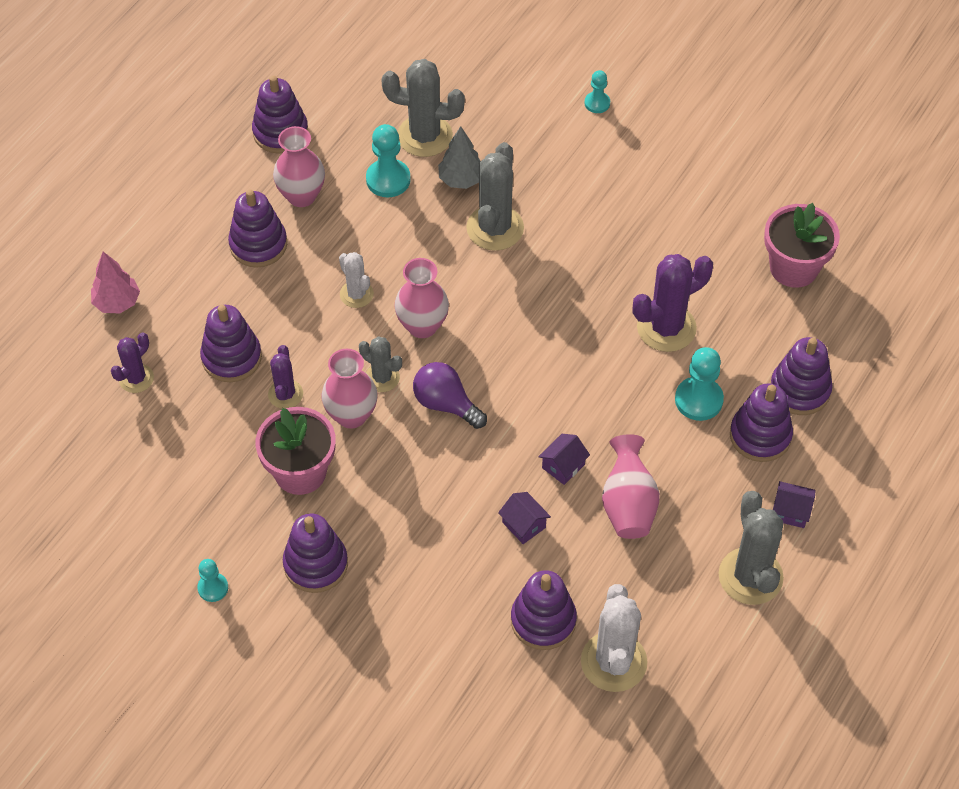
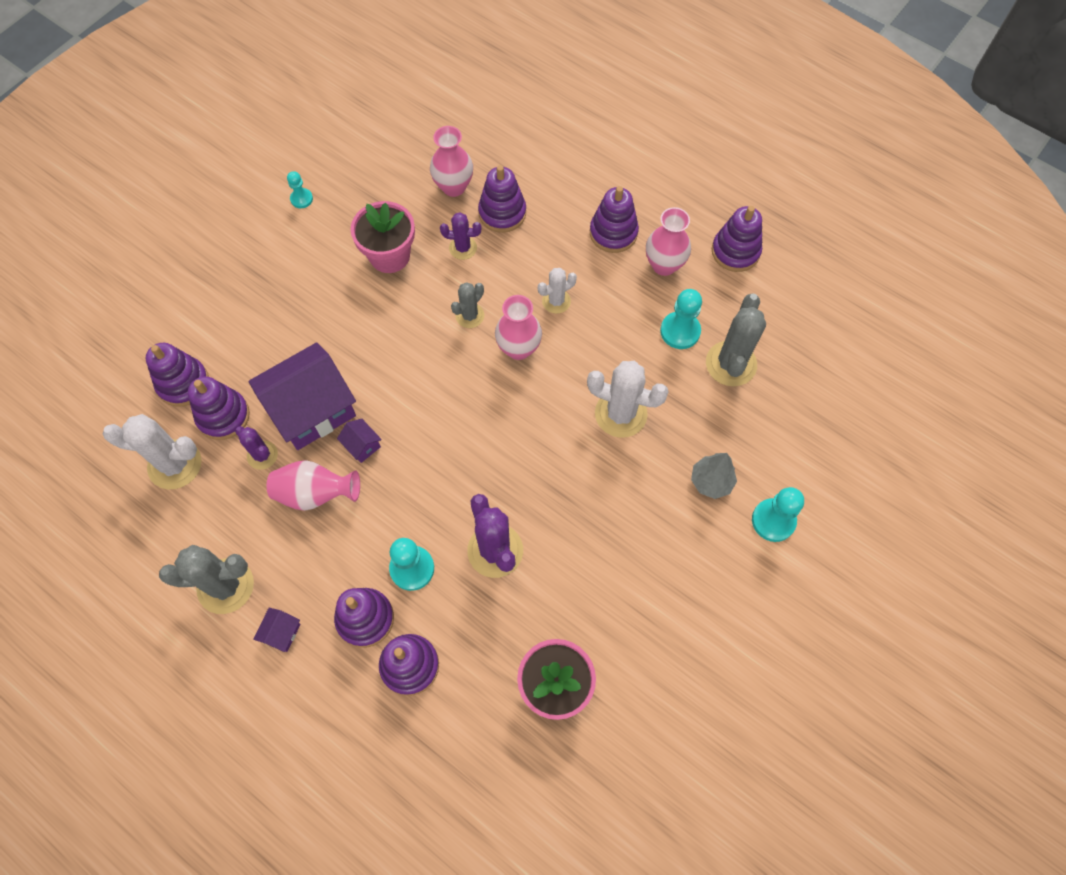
camera: 95 degrees right, 10 degrees up
(117, 302) = (562, 140): pink tree -> none
(136, 378) = (490, 152): purple cactus -> purple cactus (262, 455)
(316, 564) = (307, 263): purple stacking toy -> purple stacking toy (183, 383)
(351, 415) = (436, 292): pink vase -> pink vase (453, 187)
(446, 404) = (437, 361): purple light bulb -> none
(461, 180) = (678, 390): grey tree -> grey tree (711, 481)
(495, 228) = (620, 414): grey cactus -> white cactus
(524, 525) = (312, 410): purple house -> purple house, size x2.47
(597, 103) = (773, 520): turquoise pawn -> turquoise pawn, size x1.68

